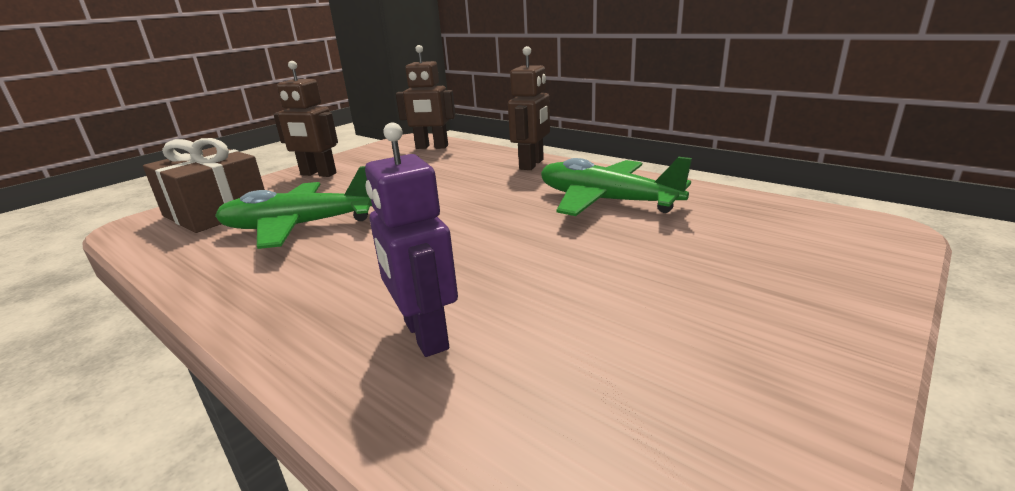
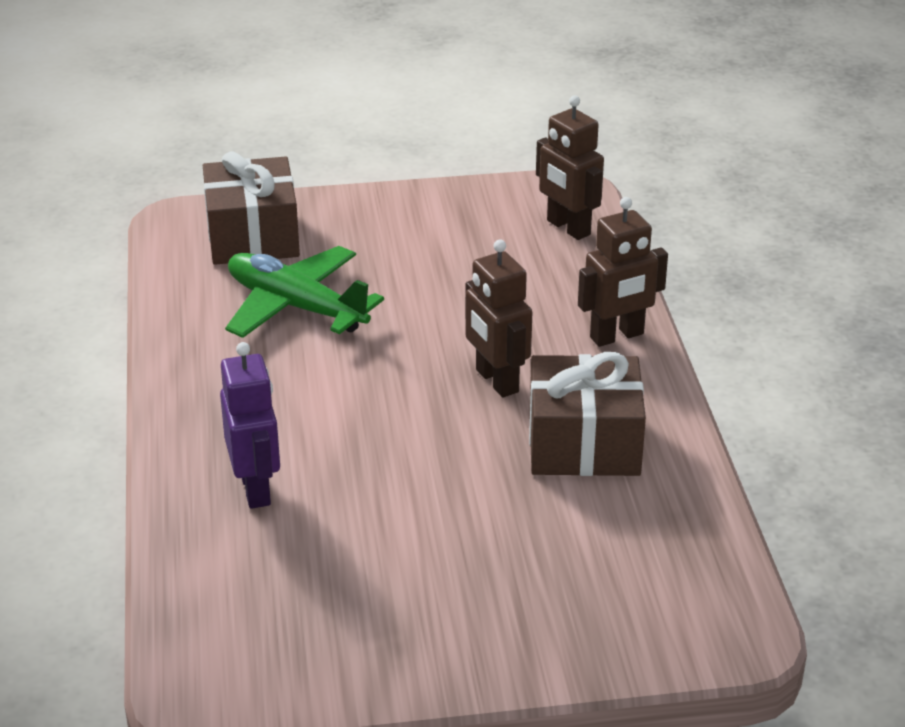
camera: 40 degrees right, 10 degrees up
(318, 174) = (394, 217): brown robot -> brown robot (496, 381)
(425, 335) = (256, 489): purple robot -> purple robot turned 150 degrees clockwise
(606, 201) = (584, 443): green plane -> brown gift

